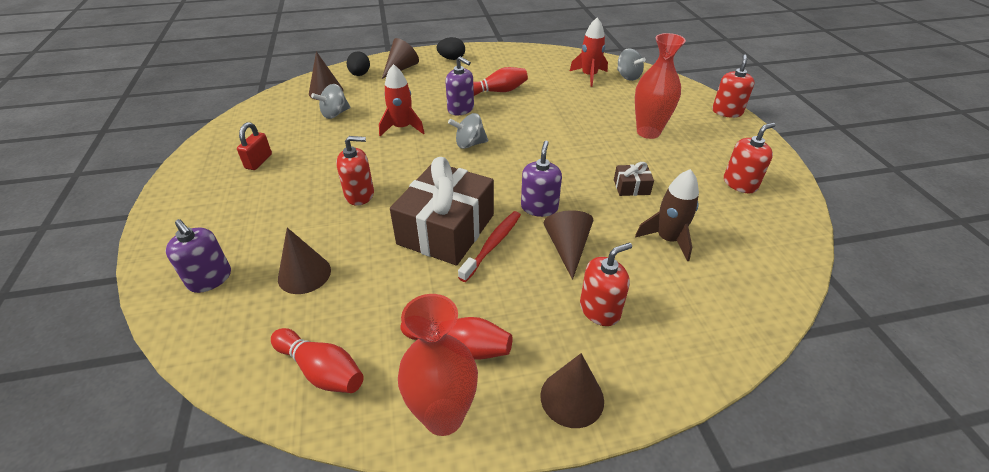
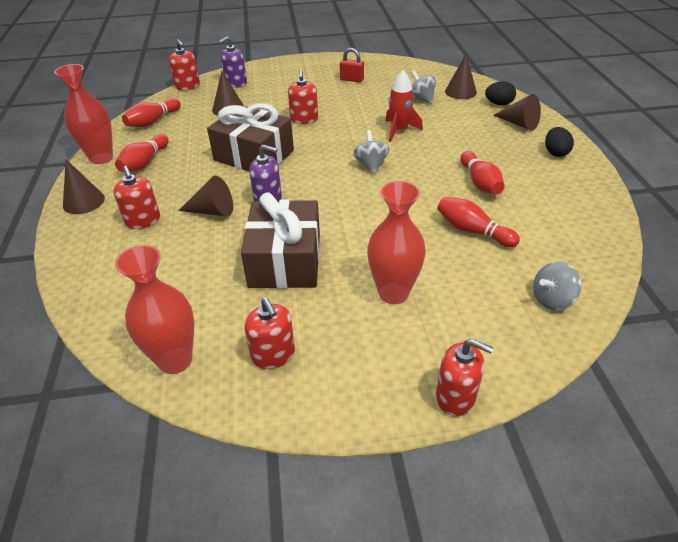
camera: 95 degrees right, 0 degrees up
(187, 348) = (187, 86): none -> red soap dispenser
(461, 109) = (437, 160): purple soap dispenser -> none
(492, 245) = (229, 175): red toothbrush -> none
(564, 98) = (472, 231): none -> red bowling pin
(589, 76) = (542, 259): red rocket -> none
(631, 187) = (285, 260): brown gift -> brown gift, size x2.36
(667, 239) = (202, 271): brown rocket -> none
(779, 236) = (175, 360): none -> red vase

